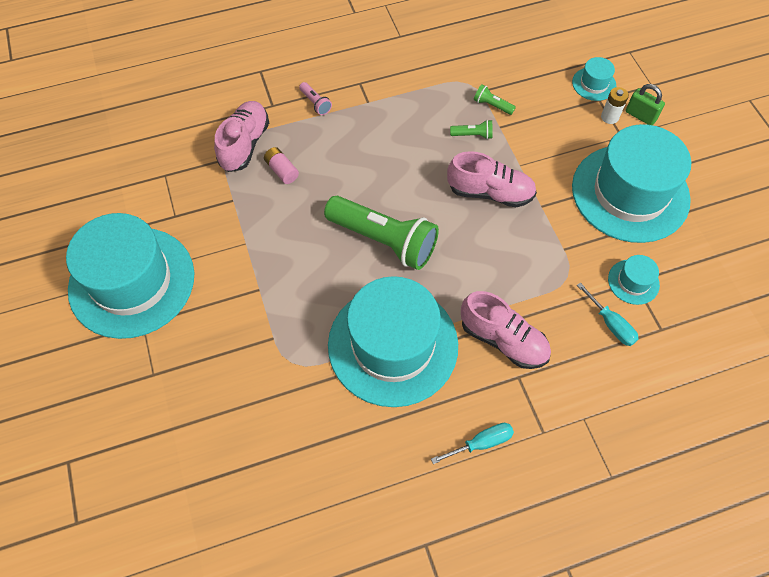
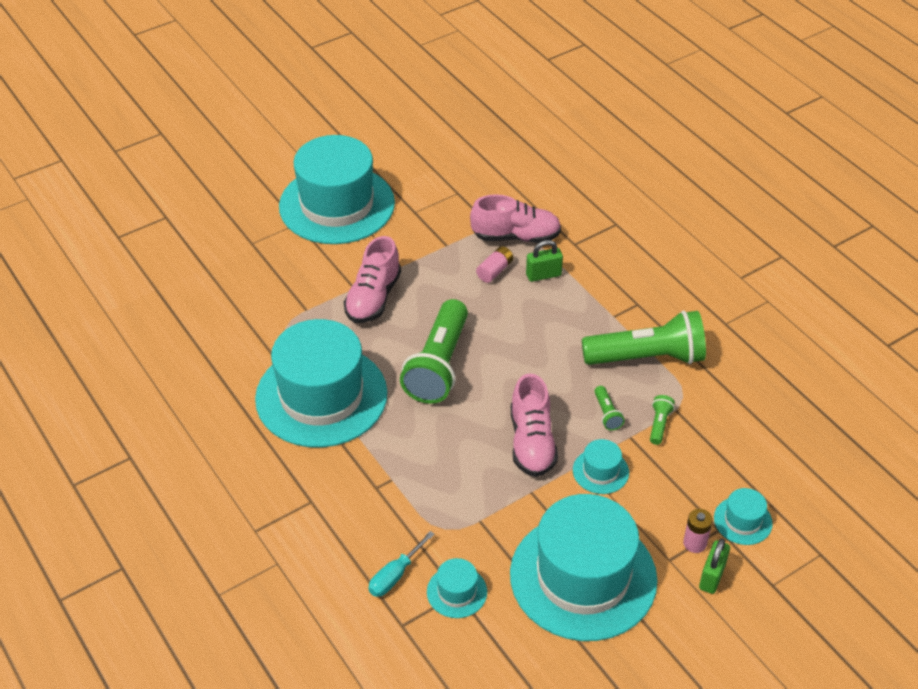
camera: 75 degrees right, 15 degrees down
(301, 136) = (543, 275): none -> green padlock
(315, 103) = (592, 275): pink flashlight -> none
(420, 93) = (647, 357): none -> green flashlight
(481, 443) = (233, 482): turquoise screwdriver -> none
(503, 340) = (350, 482): pink shoe -> pink shoe (373, 298)
(530, 155) = (600, 471): none -> turquoise hat
(609, 117) = (694, 543): white battery -> pink battery

